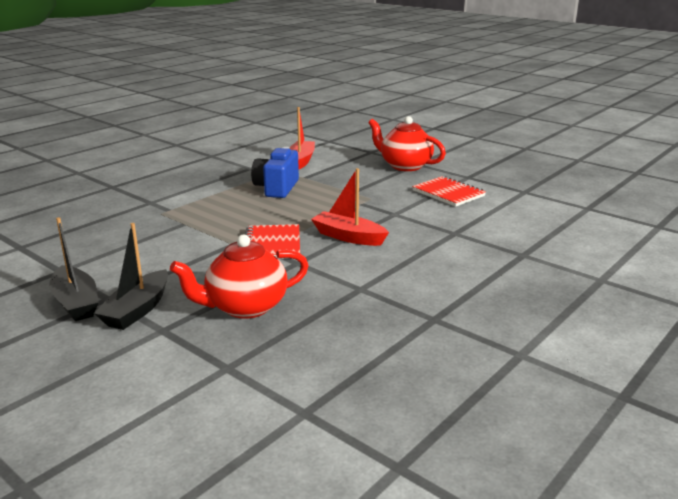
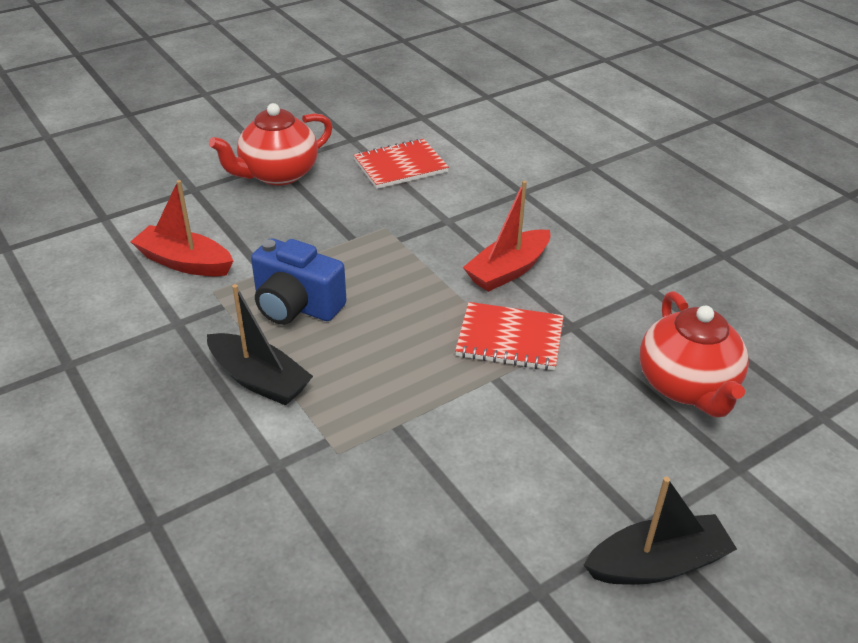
camera: 75 degrees left, 15 degrees up
(137, 310) = (685, 491): black boat -> black boat (259, 380)

